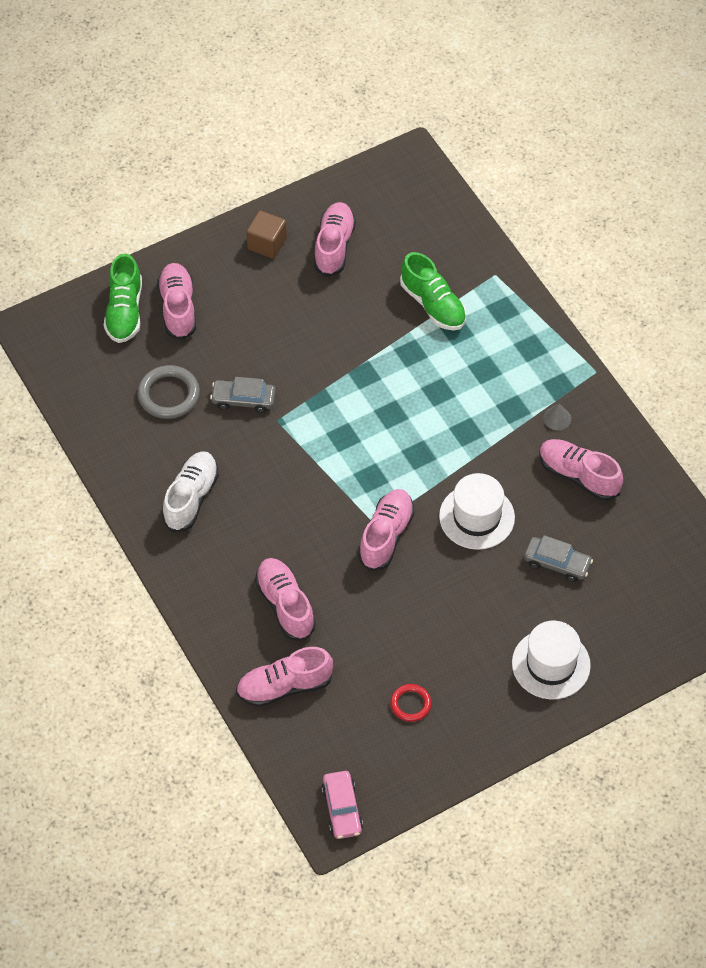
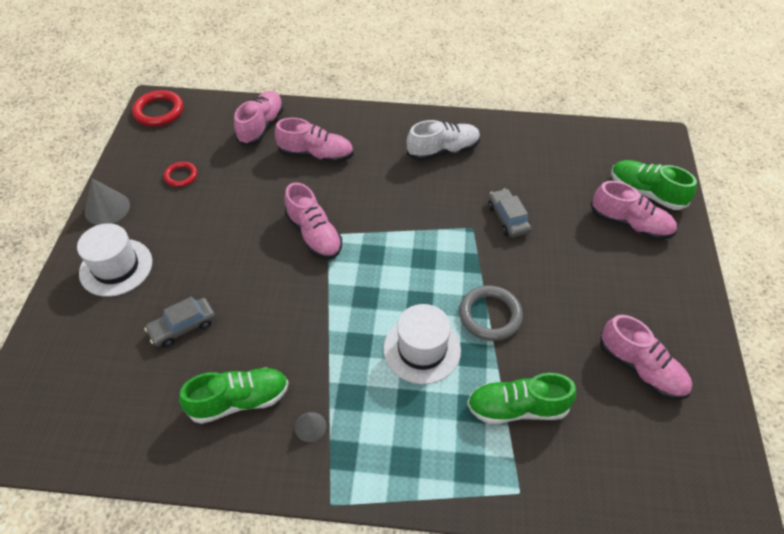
camera: 125 degrees right, 5 degrees down
(169, 395) = (544, 180): grey ring -> grey ring (490, 315)
(191, 498) = (443, 150): white shoe -> white shoe turned 75 degrees counterclockwise
(243, 399) = (508, 218): grey car -> grey car turned 60 degrees counterclockwise
(267, 244) = (672, 318): brown cube -> none
(342, 809) = (159, 111): pink car -> red ring
(476, 517) = (275, 300): white hat -> white hat (422, 349)
(501, 733) = (107, 208): none -> grey cone
(578, 476) = (239, 401): pink shoe -> green shoe

